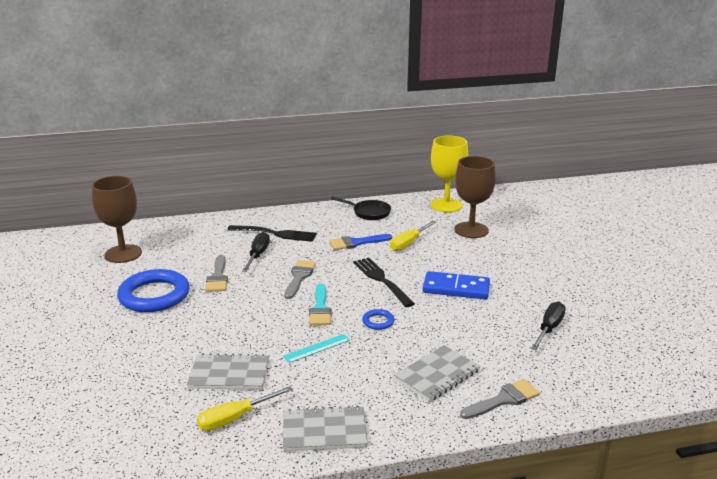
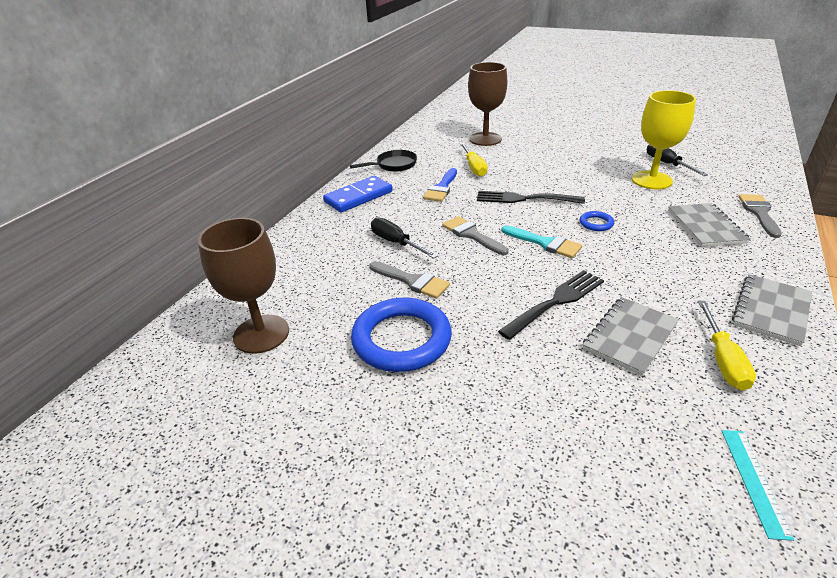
camera: 50 degrees left, 10 degrees up
(275, 234) = (365, 219): black fork -> black fork (556, 302)
(317, 348) = (618, 268): turquoise ruler -> turquoise ruler (754, 480)
(446, 205) = (430, 133): yellow goblet -> yellow goblet (651, 180)
(456, 288) = (573, 175): blue domino -> blue domino (358, 197)

